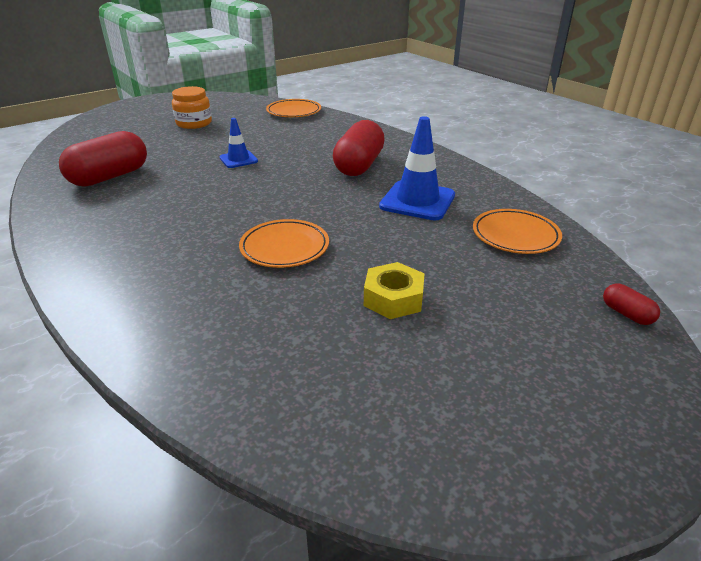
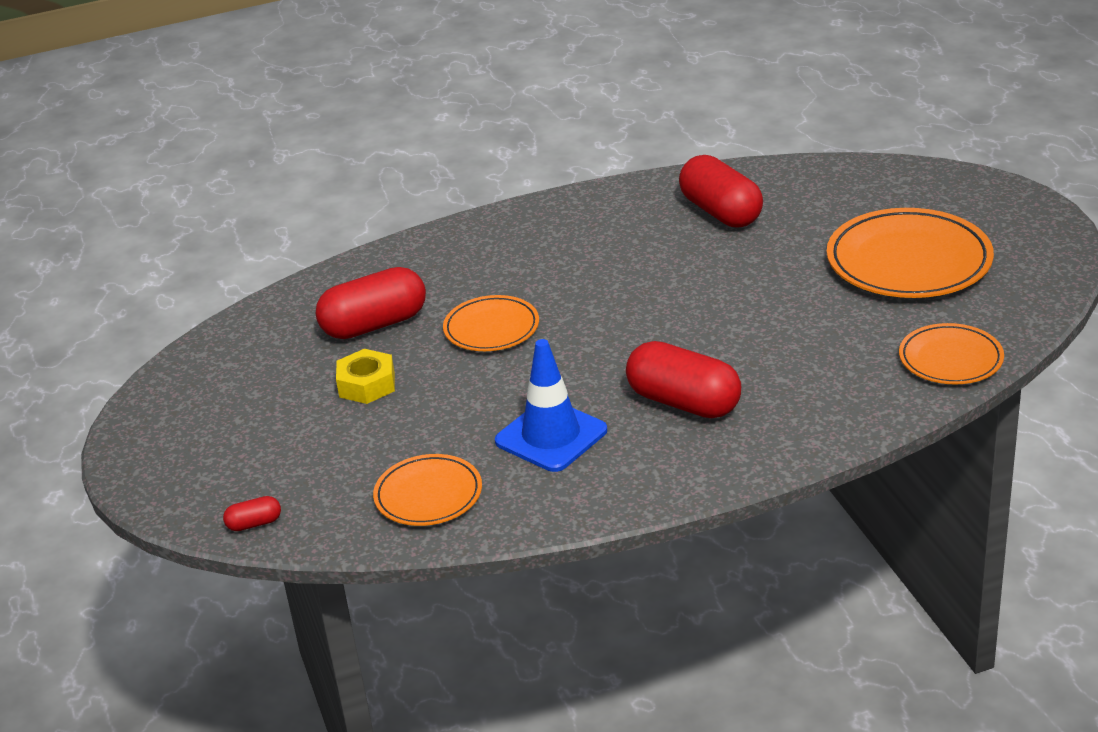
camera: 110 degrees right, 0 degrees up
(194, 123) = (908, 261): orange jar -> orange plate
(238, 159) = (743, 301): blue traffic cone -> none
(288, 319) = (374, 325): none -> red capsule

